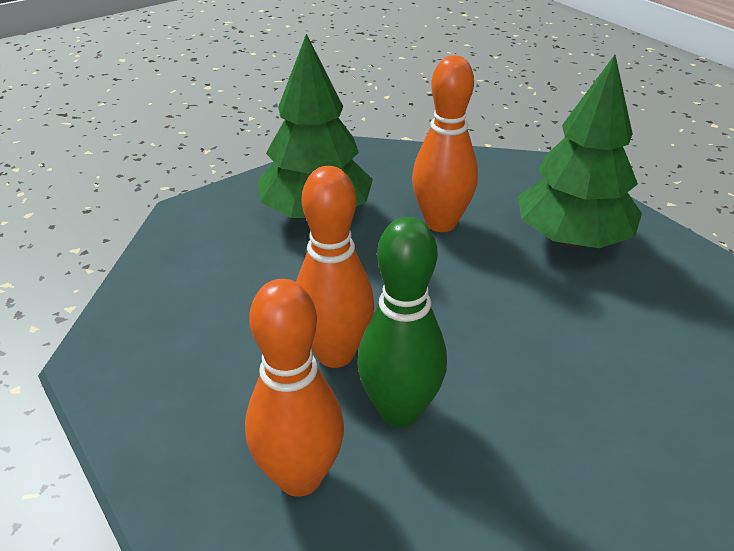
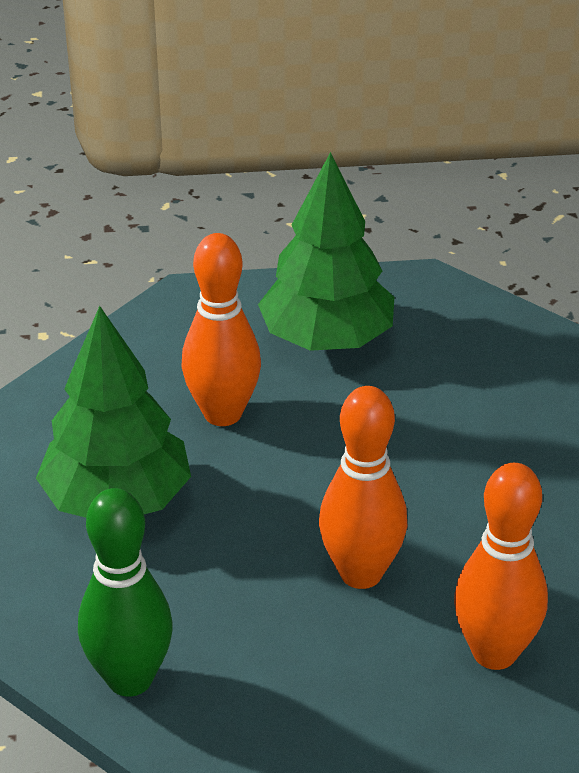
camera: 60 degrees left, 0 degrees up
(399, 410) = (463, 559): green bowling pin -> green bowling pin (130, 679)

